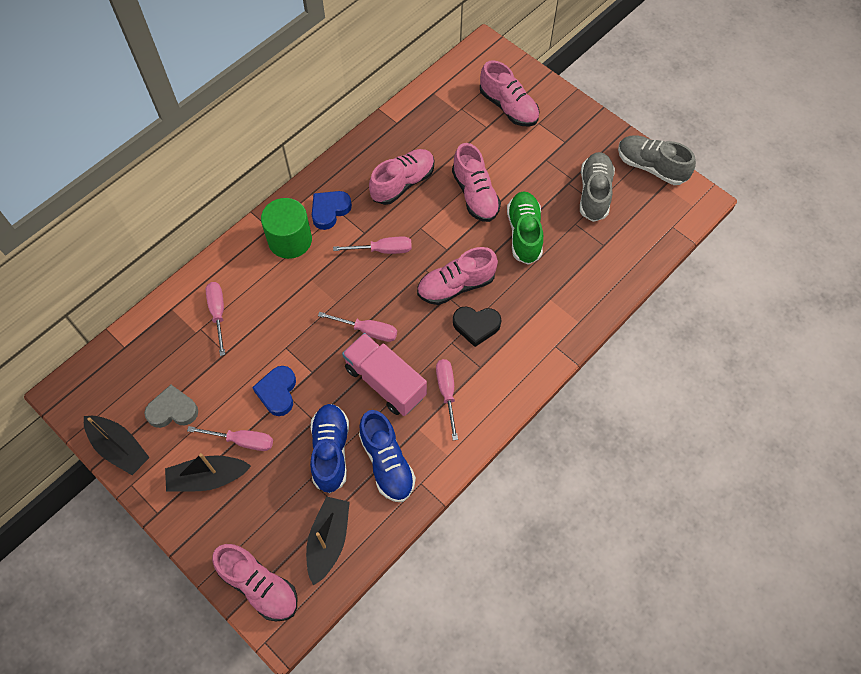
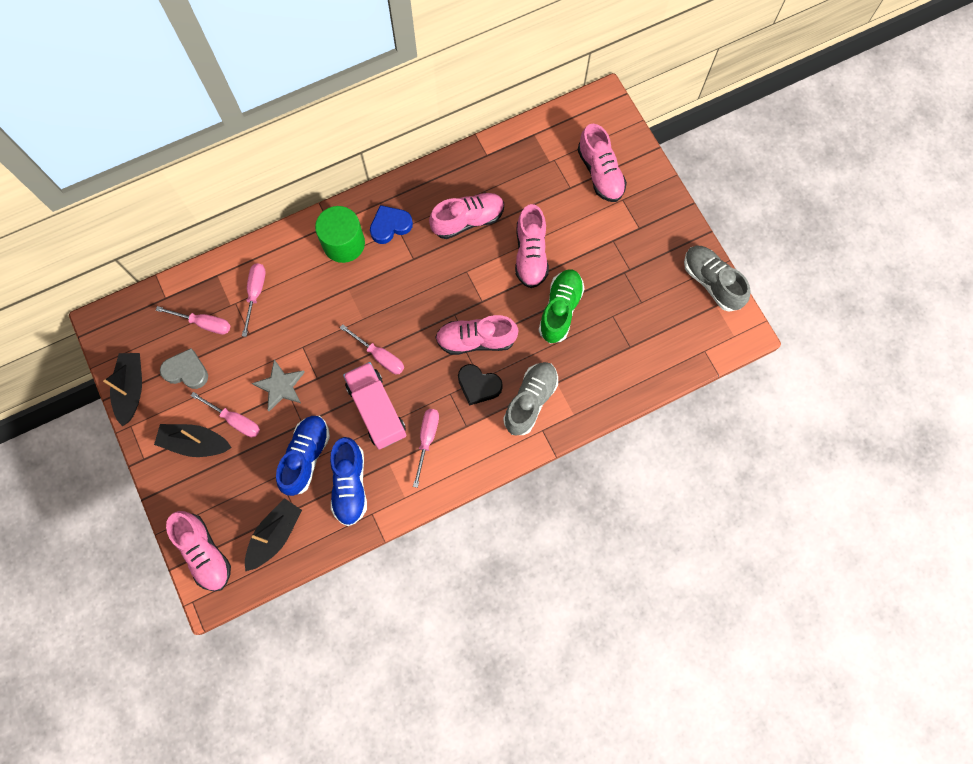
camera: 20 degrees right, 10 degrees up
(119, 448) = (131, 389): black boat -> black boat turned 150 degrees counterclockwise
(277, 392) = (280, 386): blue heart -> grey star
(383, 250) = (423, 282): pink screwdriver -> pink screwdriver (204, 323)
(594, 193) = (644, 291): grey shoe -> grey shoe (530, 401)

